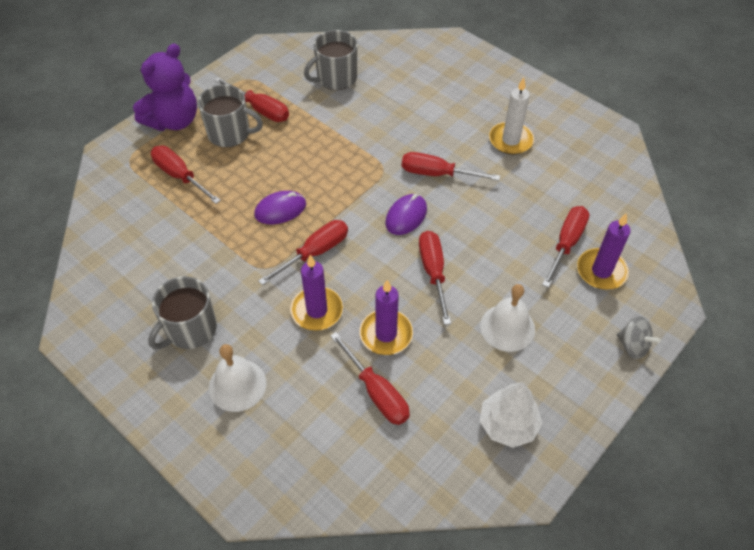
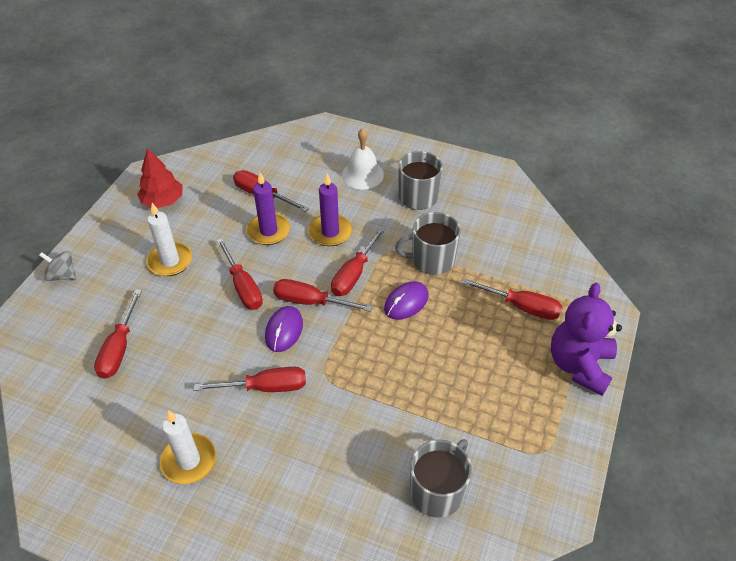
camera: 160 degrees right, 5 degrees down
(230, 133) = (509, 368): grey mug -> grey mug (431, 259)
(261, 109) = (498, 410): red screwdriver -> red screwdriver (310, 302)
(507, 327) = (170, 261): white bell -> white candle
(508, 424) = (163, 201): white tree -> red tree
(601, 271) = (85, 331): purple candle -> none

